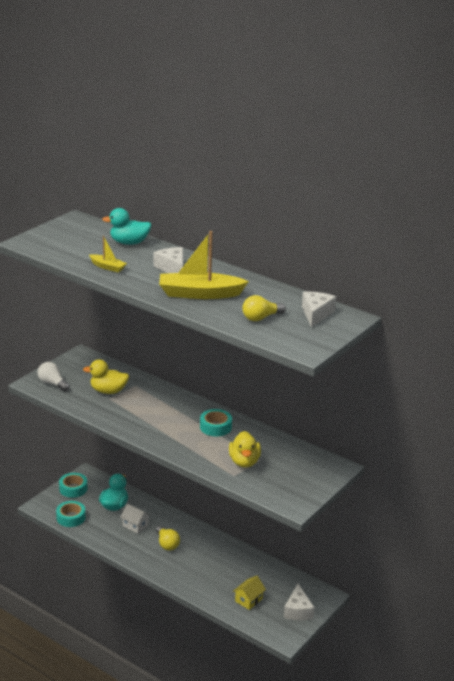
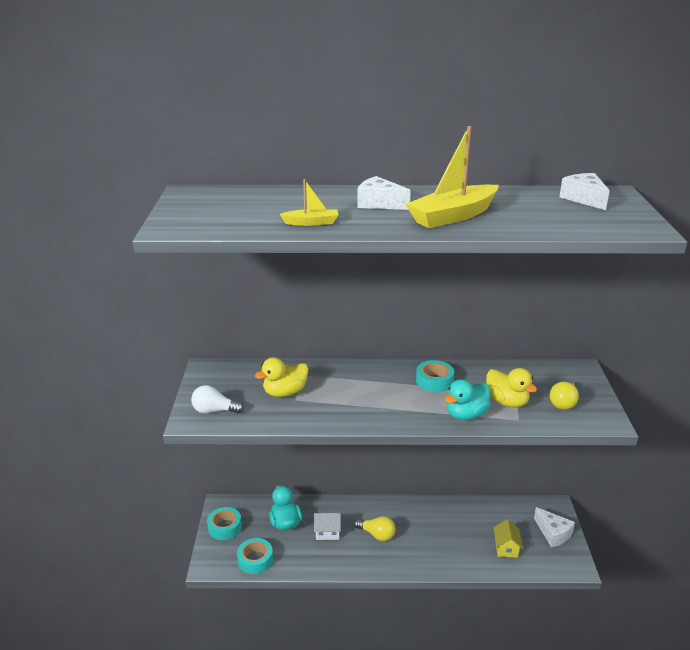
camera: 35 degrees left, 0 degrees up
(129, 243) = (289, 195): turquoise duck -> turquoise duck (466, 415)
(261, 318) = (550, 217): yellow light bulb -> yellow light bulb (563, 402)

